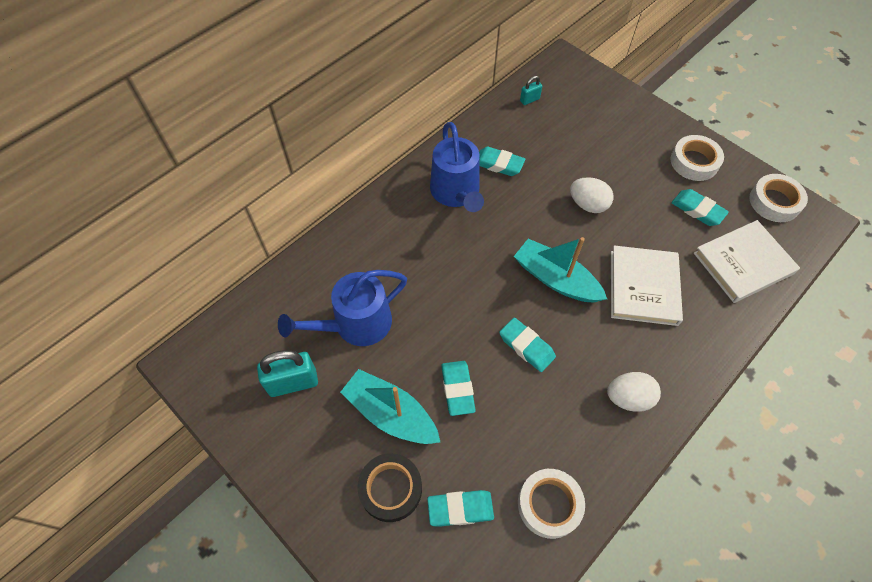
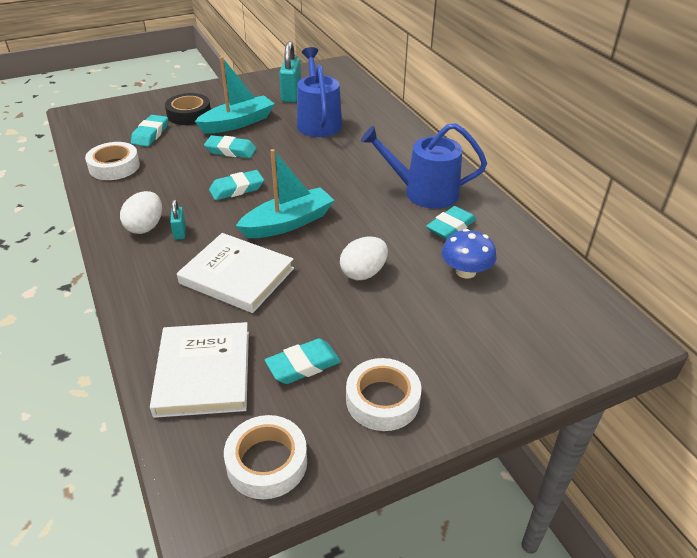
camera: 110 degrees right, 20 degrees down
(529, 100) = (550, 278): turquoise padlock -> turquoise padlock (180, 232)
(549, 145) = (465, 271): none -> blue mushroom

